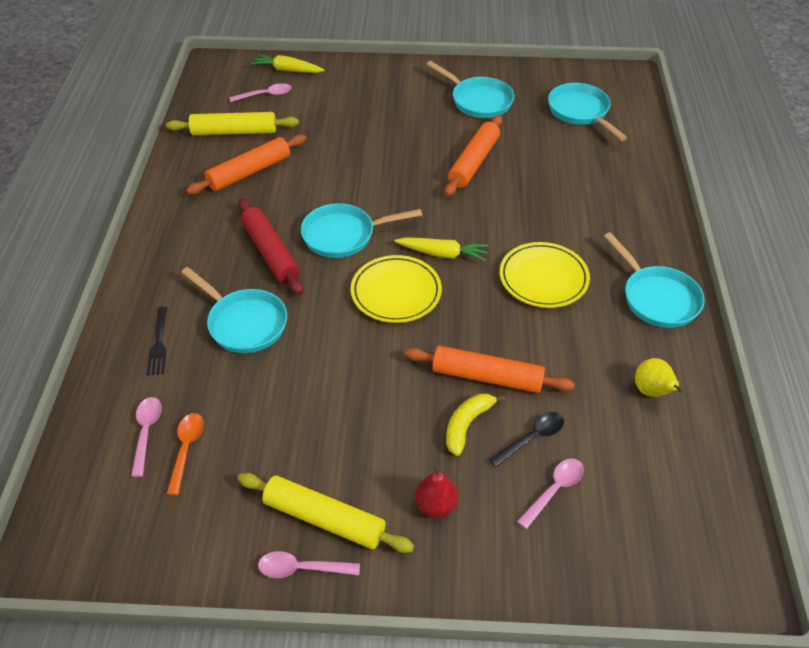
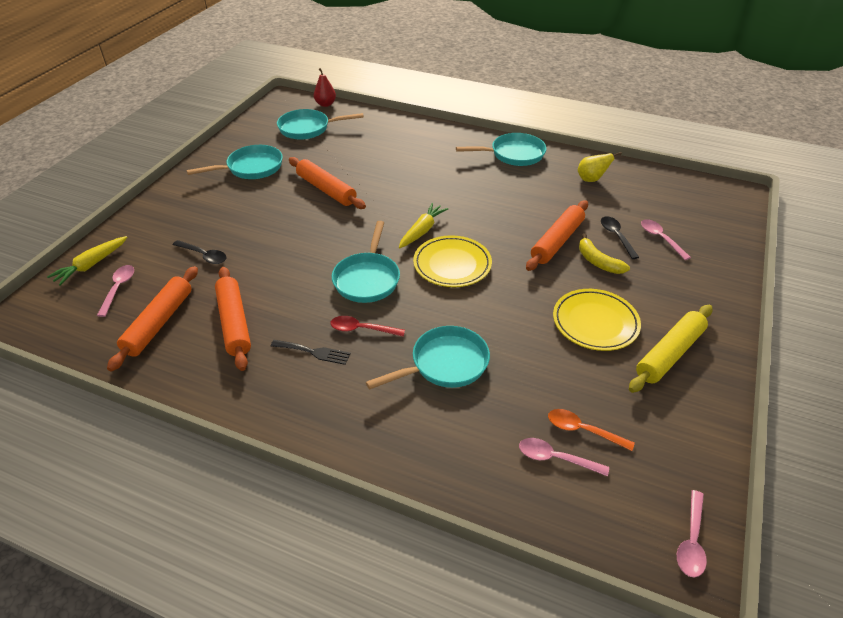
camera: 70 degrees left, 5 degrees down
(158, 344) = (445, 433): black fork -> black fork (314, 352)
(234, 132) = (159, 323): yellow rolling pin -> orange rolling pin
(270, 253) = (362, 329): red rolling pin -> red spoon
(302, 568) = (713, 375): pink spoon -> pink spoon (691, 541)
(328, 122) = (204, 255): none -> black spoon
(436, 505) = (665, 293): red pear -> red pear (325, 104)
(543, 278) = (473, 192): yellow plate -> yellow plate (595, 323)

